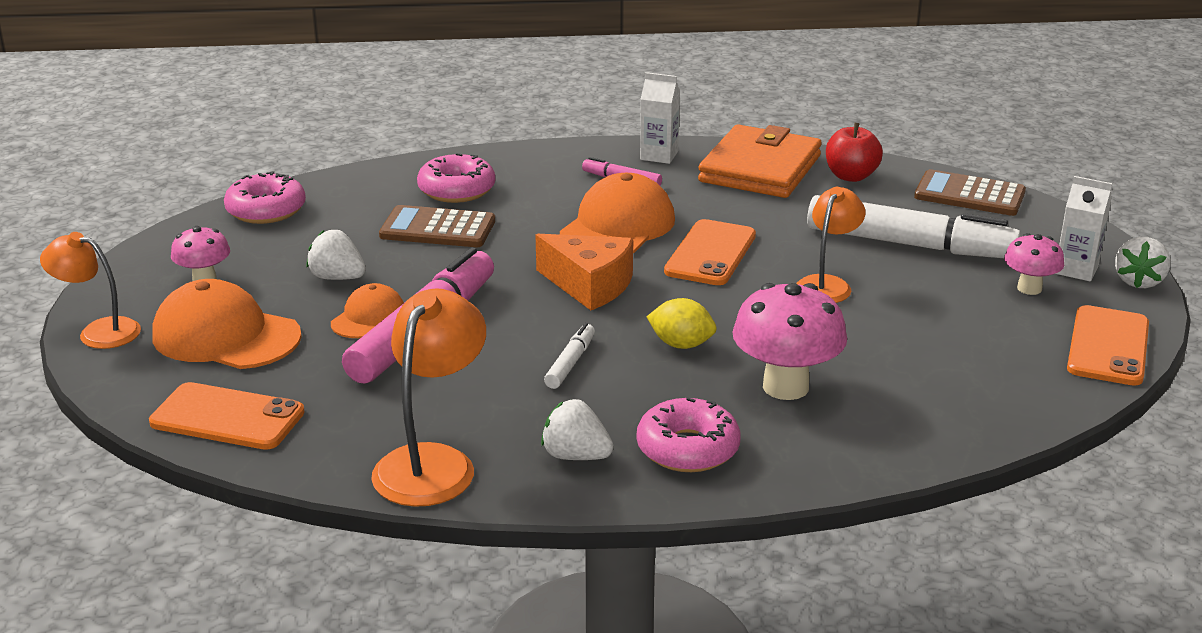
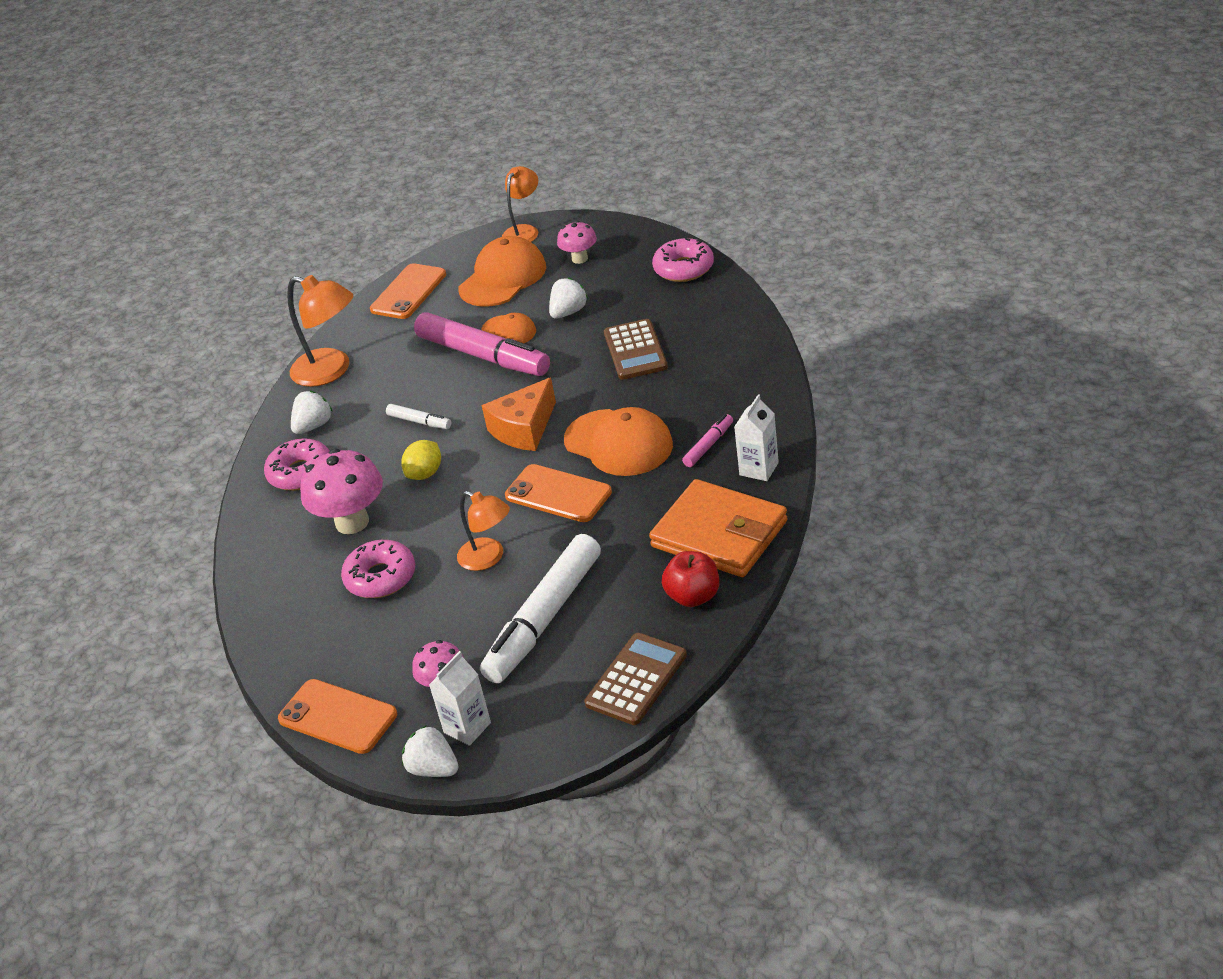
camera: 105 degrees right, 10 degrees up
(437, 228) = (635, 350): brown calculator -> brown calculator turned 150 degrees clockwise
(456, 190) = (704, 355): pink donut -> pink donut (381, 577)

